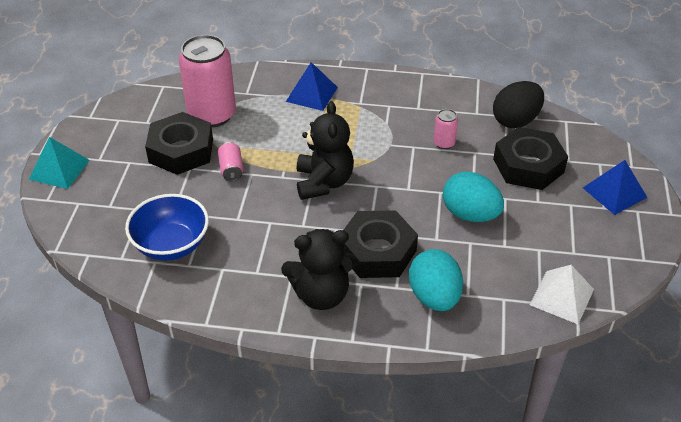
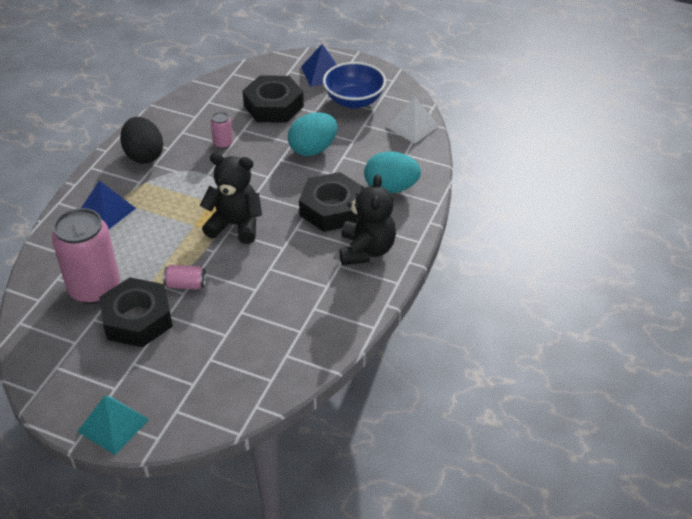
camera: 75 degrees left, 0 degrees up
(171, 245) = (269, 340): blue bowl -> blue bowl (354, 101)
(515, 120) = (217, 98): black egg -> black egg (144, 155)

